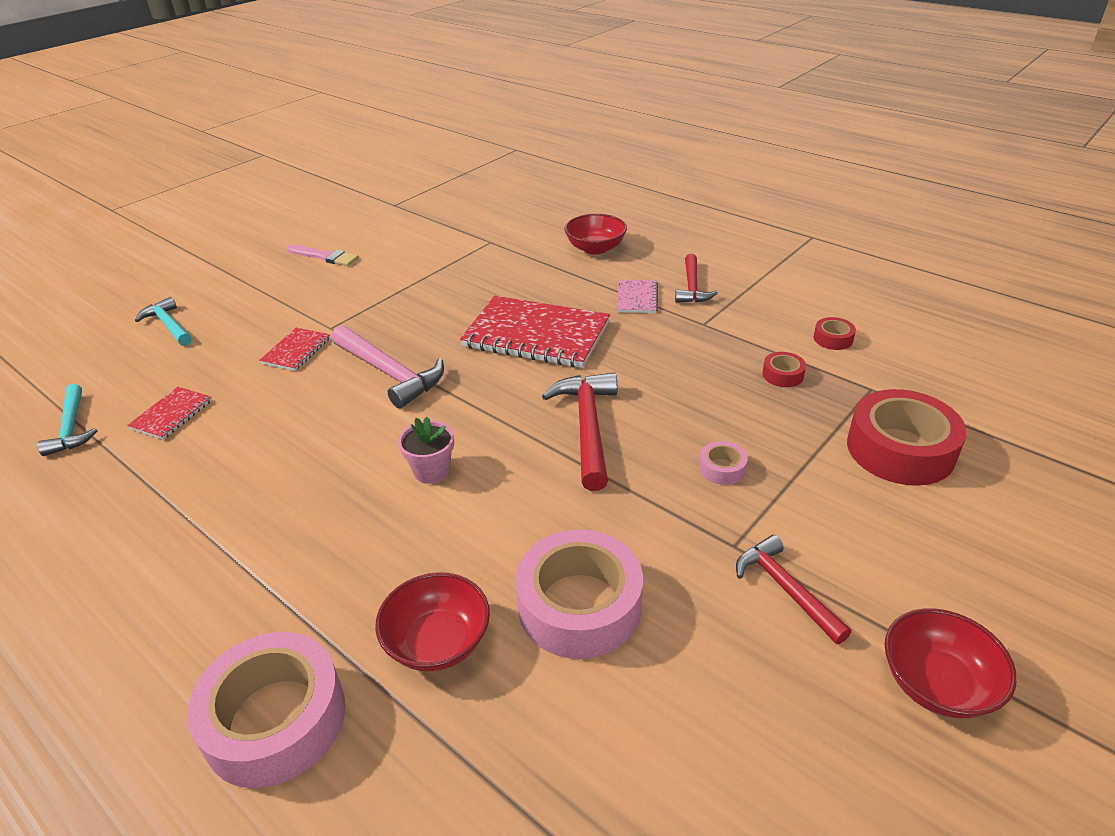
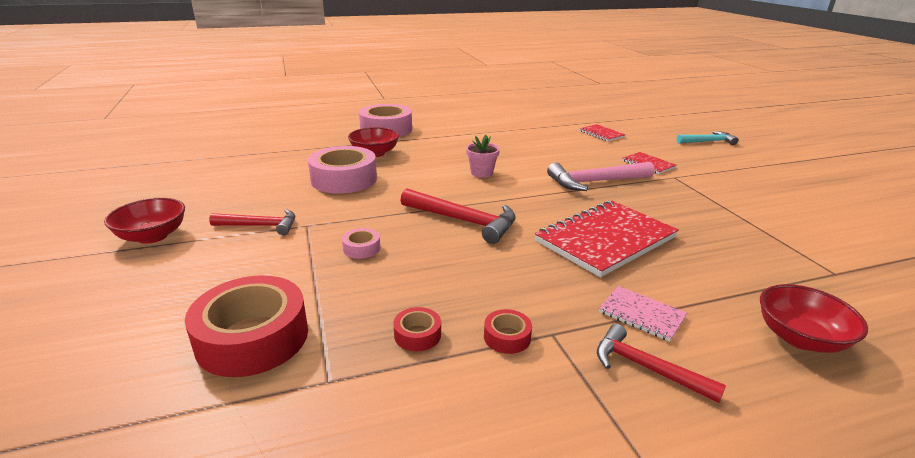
camera: 120 degrees right, 10 degrees down
(71, 428) = (608, 119): turquoise hammer -> none
(325, 256) = (810, 194): pink brush -> none
(833, 339) = (433, 418): red tape -> red tape (507, 337)

